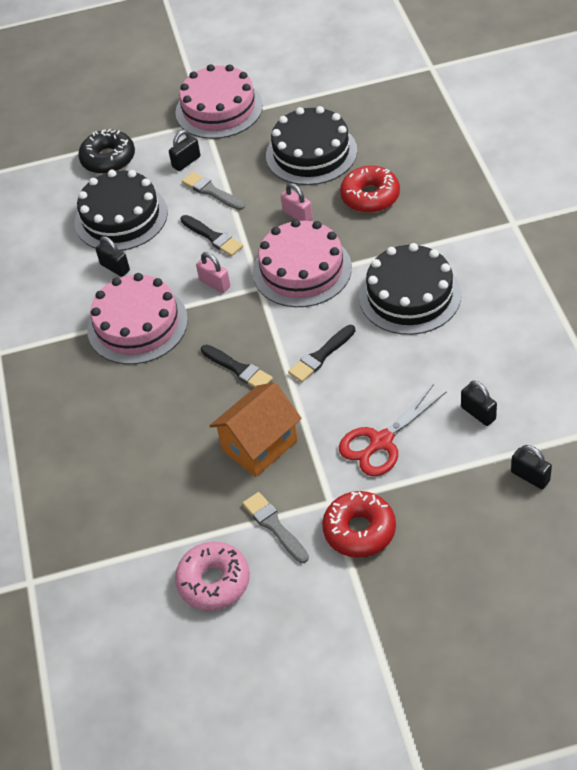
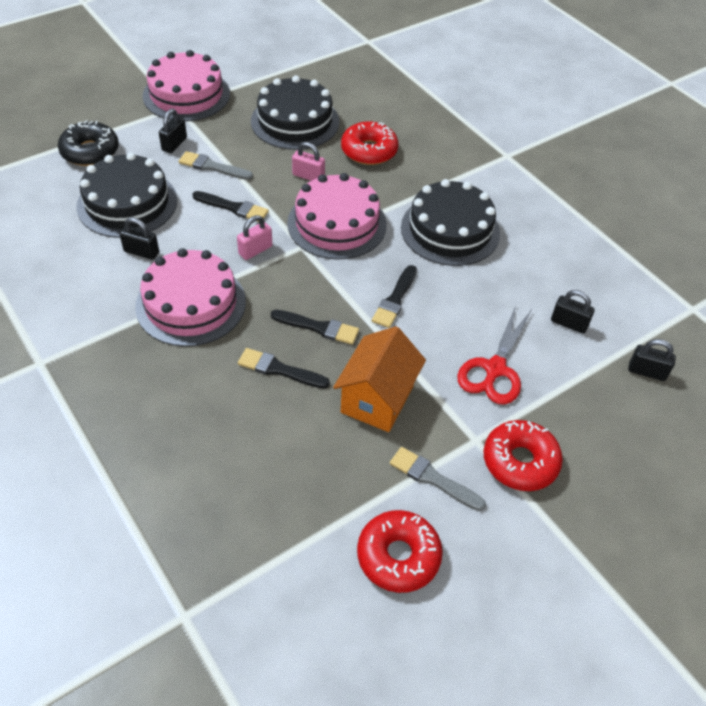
camera: 30 degrees left, 0 degrees up
(187, 400) = (279, 369): none -> black brush
(214, 581) = (398, 556): pink donut -> red donut
(215, 283) = (255, 250): pink padlock -> pink padlock turned 60 degrees counterclockwise

